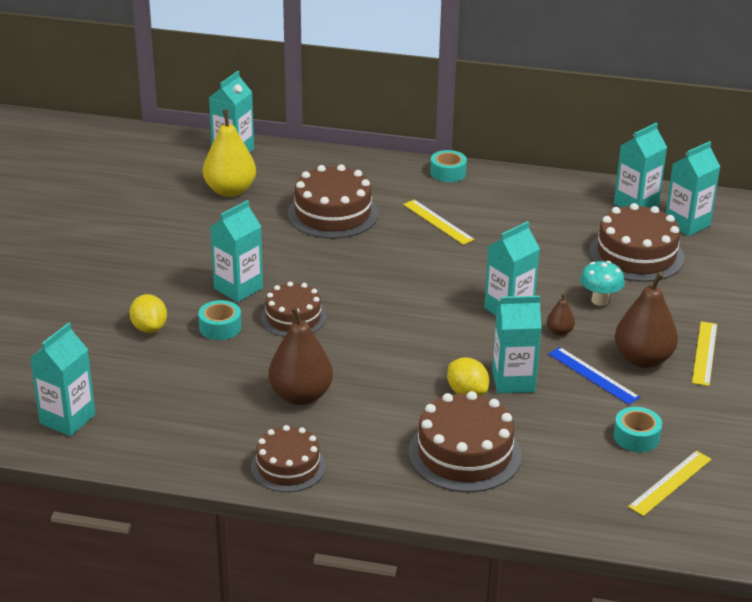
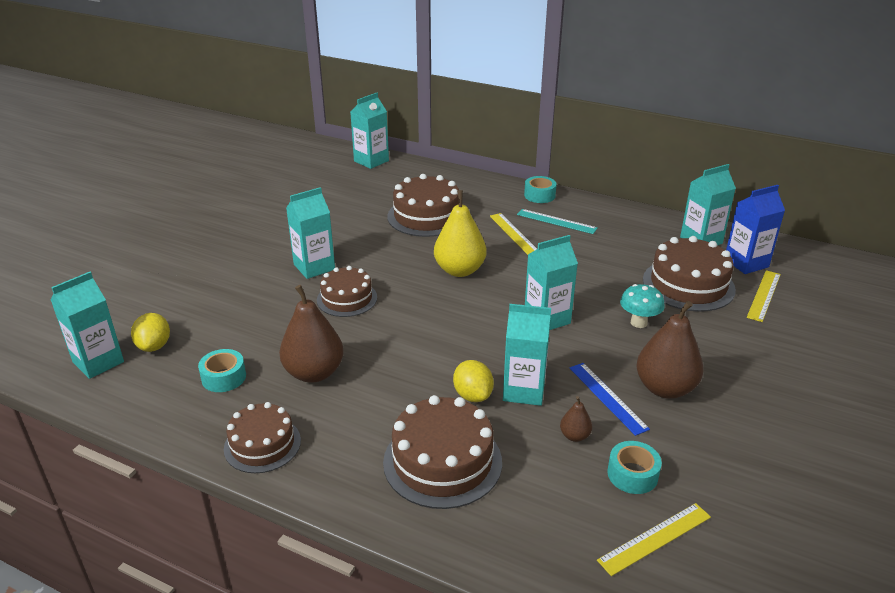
camera: 15 degrees right, 0 degrees up
(149, 328) = (220, 291): yellow lemon -> yellow lemon (154, 346)
(220, 327) = (279, 298): turquoise tape -> turquoise tape (224, 377)
(230, 191) = (352, 189): yellow pear -> yellow pear (460, 270)
(478, 202) = (556, 221): none -> turquoise ruler
(559, 331) = (588, 347): brown pear -> brown pear (574, 436)
(687, 224) = (746, 263): turquoise carton -> blue carton
(704, 353) = (733, 392): yellow ruler -> yellow ruler (764, 295)

